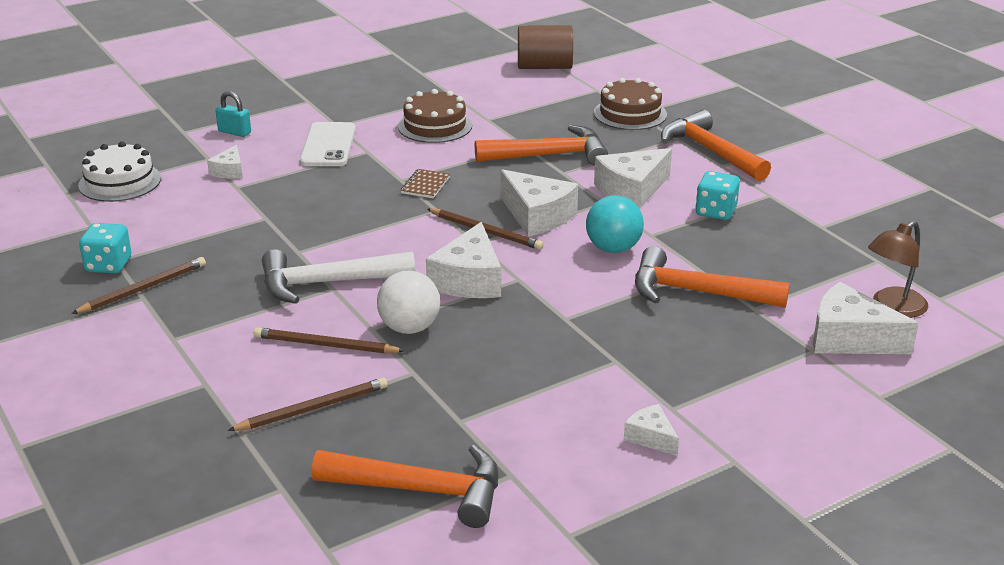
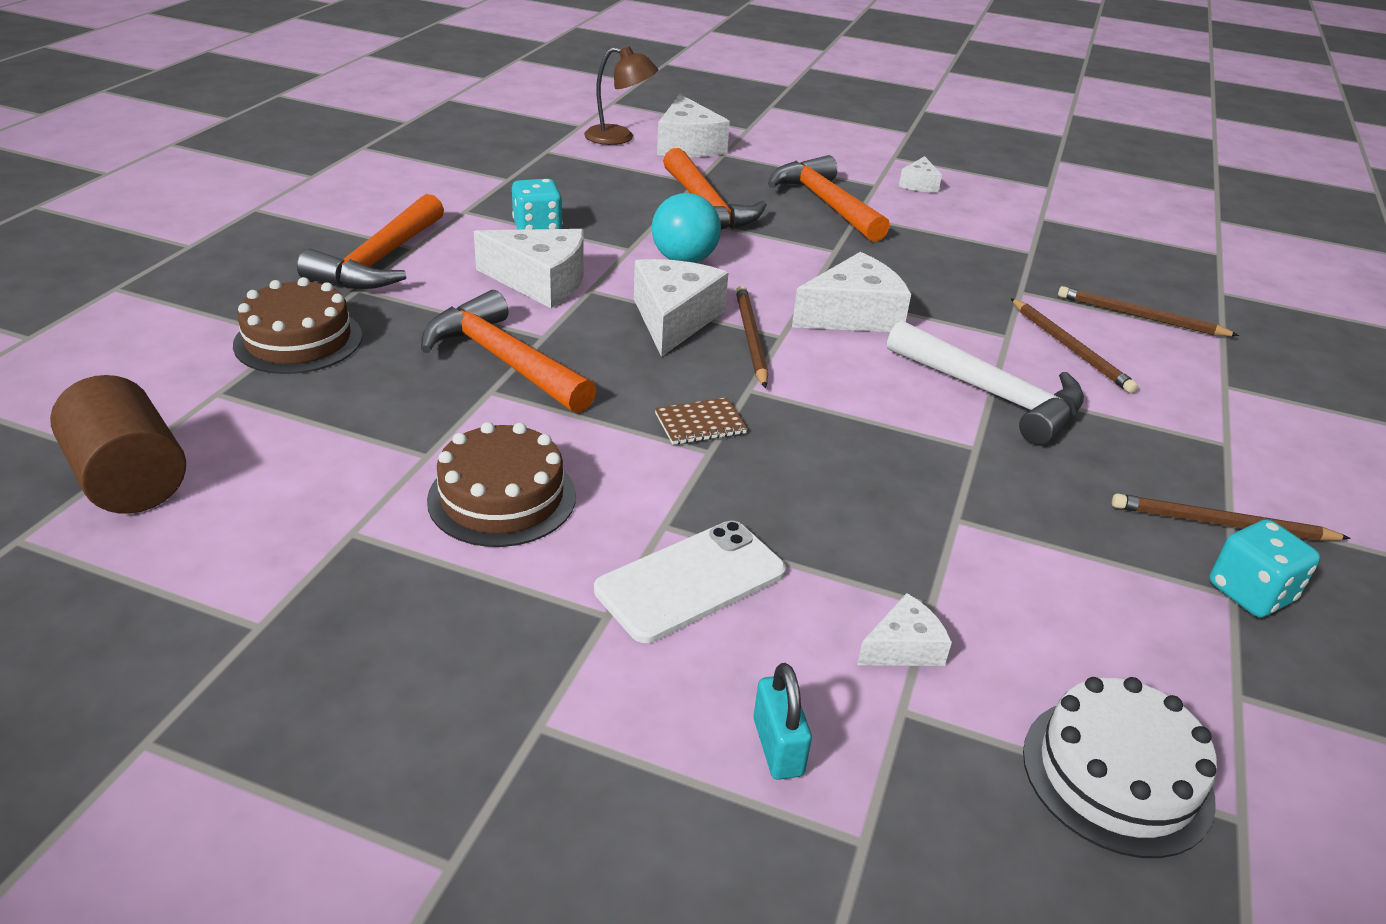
camera: 130 degrees left, 5 degrees up
(409, 328) = (973, 316): white ball -> none
(422, 490) = (1114, 241): orange hammer -> orange hammer (825, 203)

